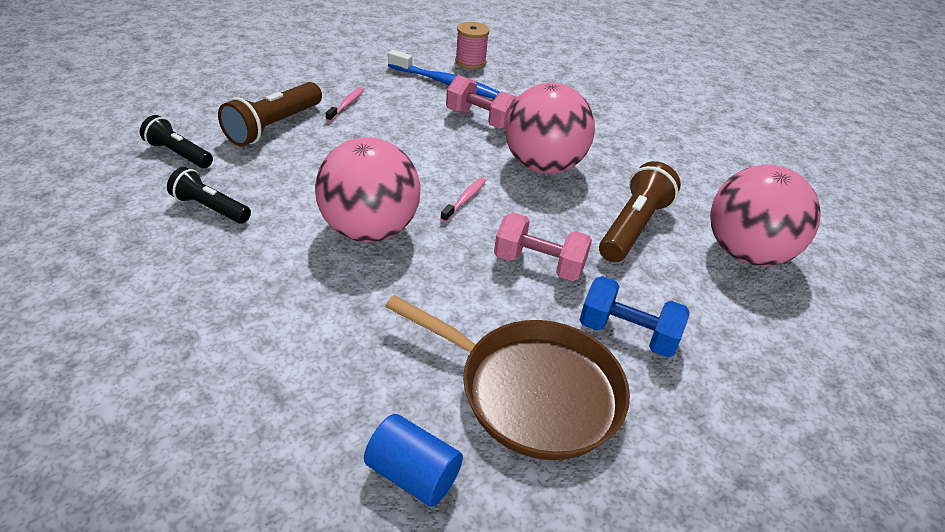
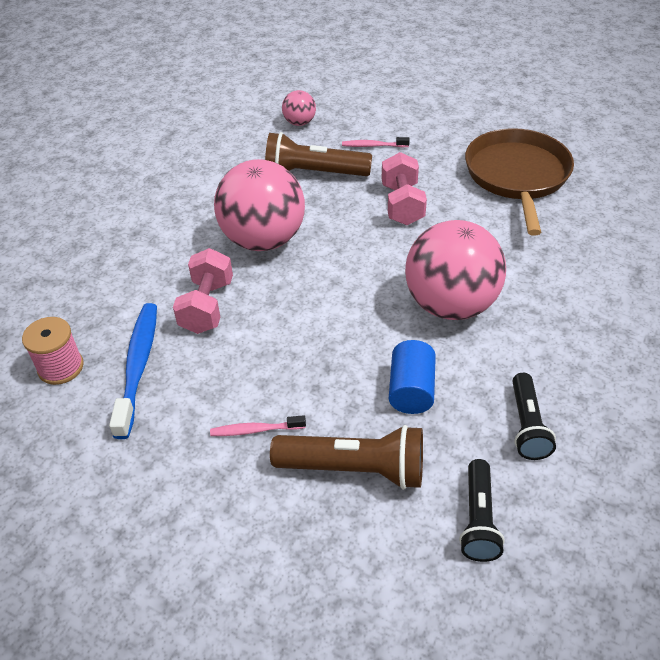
camera: 110 degrees left, 5 degrees up
(413, 474) = (617, 198): blue cylinder -> blue cylinder (411, 390)
(465, 199) = (357, 267): pink toothbrush -> pink toothbrush (373, 146)
(627, 334) = (432, 153): blue dumbbell -> none
(746, 253) = (299, 123): pink ball -> pink ball, size x0.46

